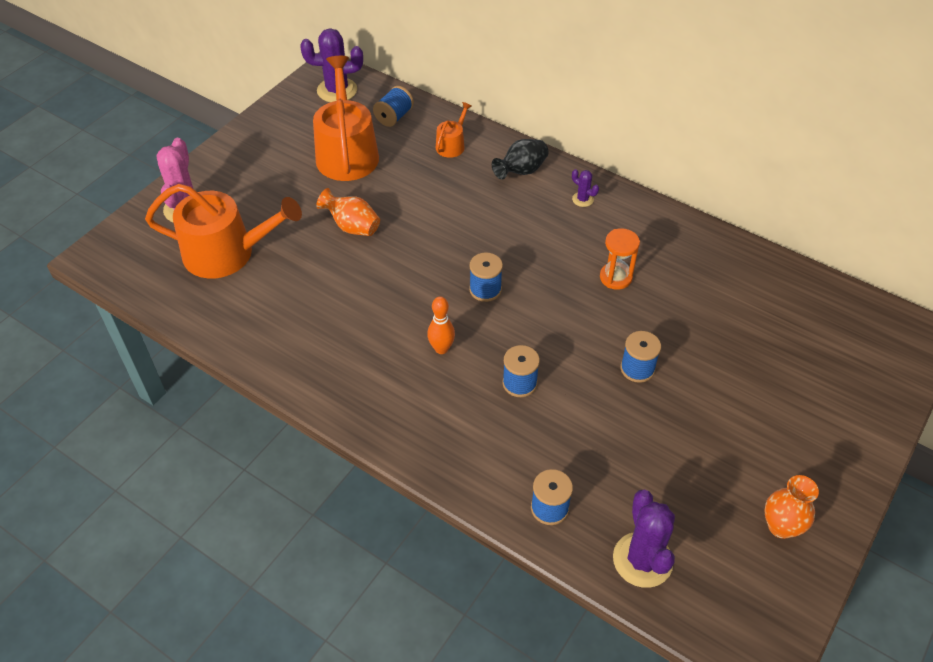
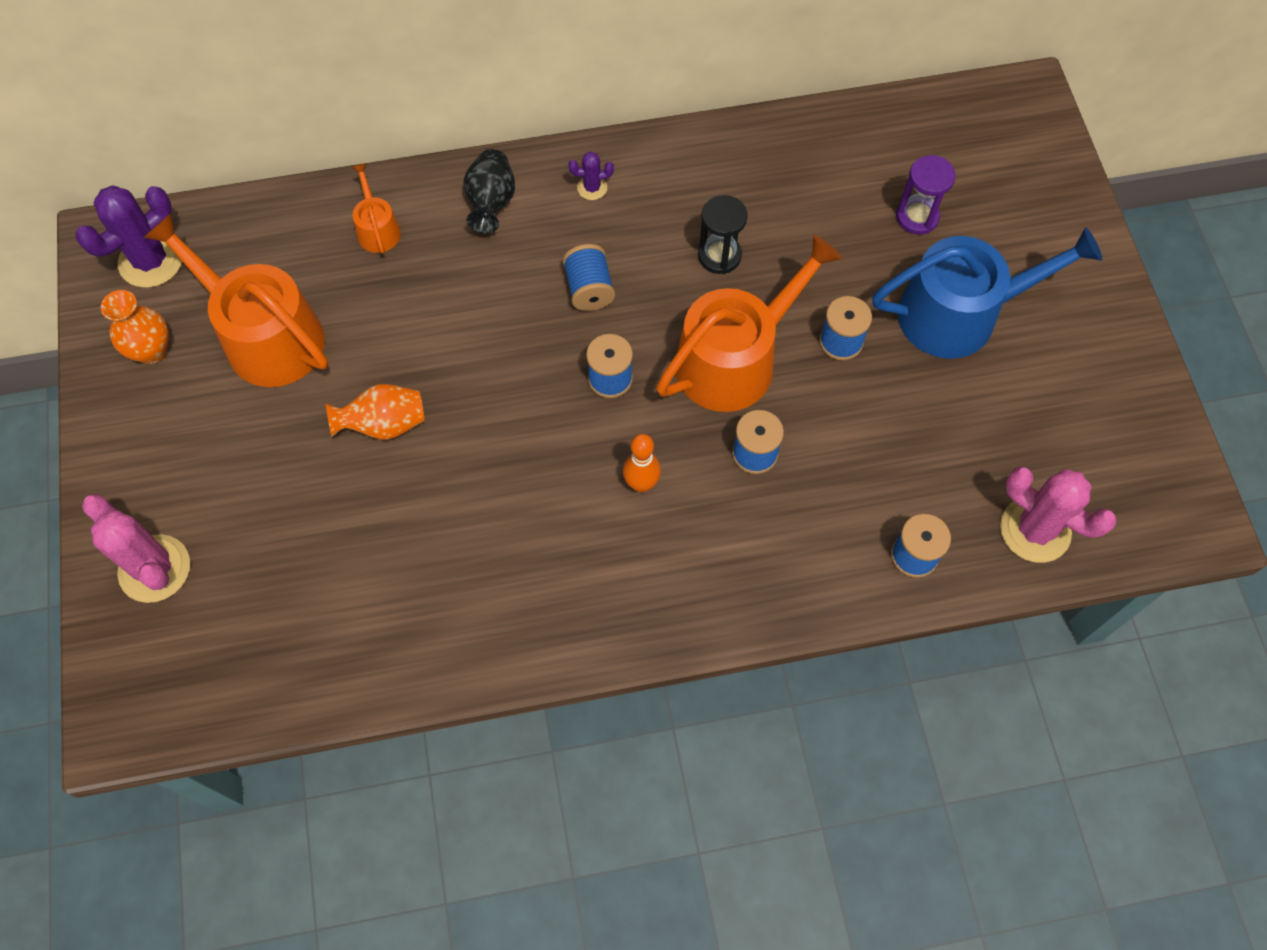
camera: 45 degrees left, 15 degrees up
(227, 253) = (277, 580): orange watering can -> orange watering can (735, 359)
(394, 117) = (266, 243): blue spool -> blue spool (589, 289)
(615, 277) = (719, 256): orange hourglass -> black hourglass
(642, 560) = (1035, 530): purple cactus -> pink cactus
(731, 410) = (960, 313): none -> blue watering can
(763, 343) = (917, 217): none -> purple hourglass
(781, 526) = (1103, 393): orange vase -> orange vase (152, 351)

